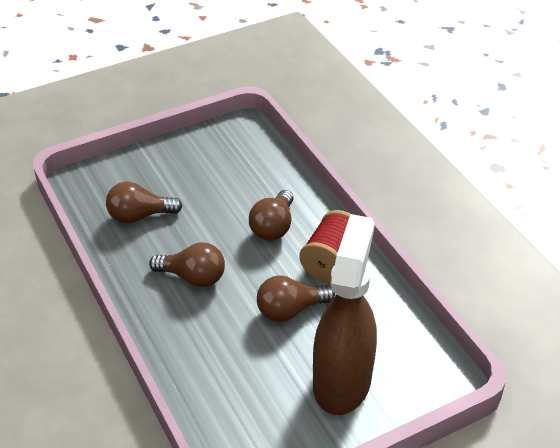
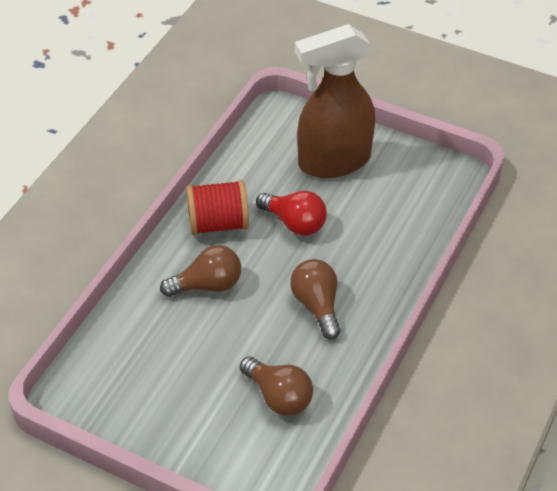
camera: 125 degrees left, 5 degrees up
(290, 310) = (294, 223): brown light bulb -> red light bulb

